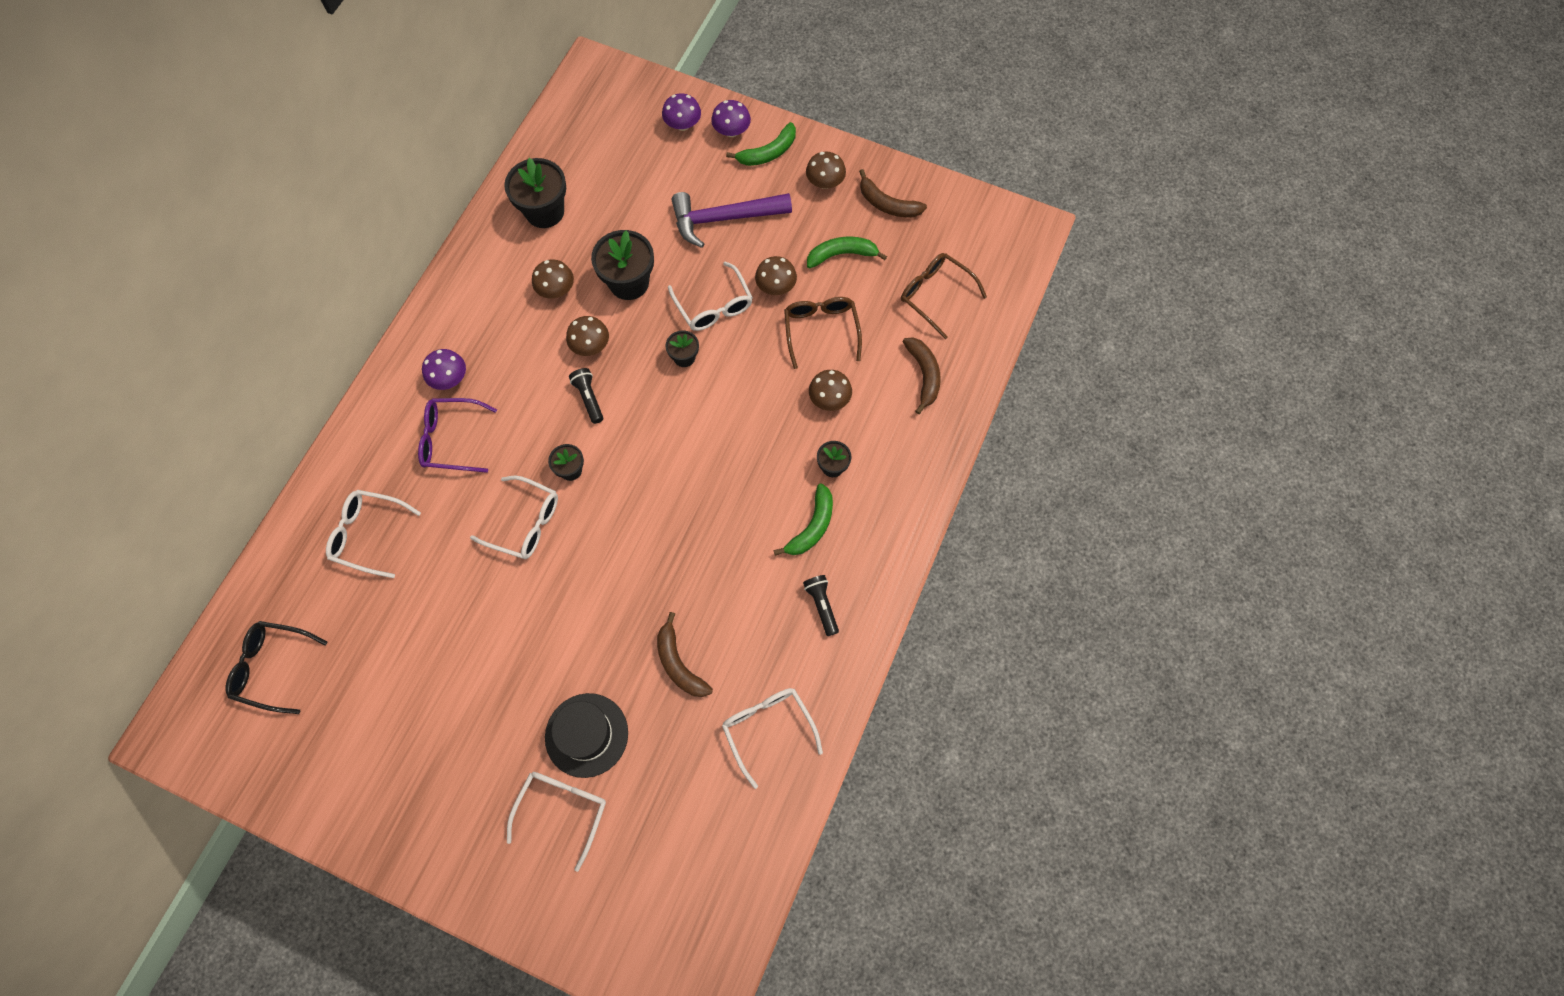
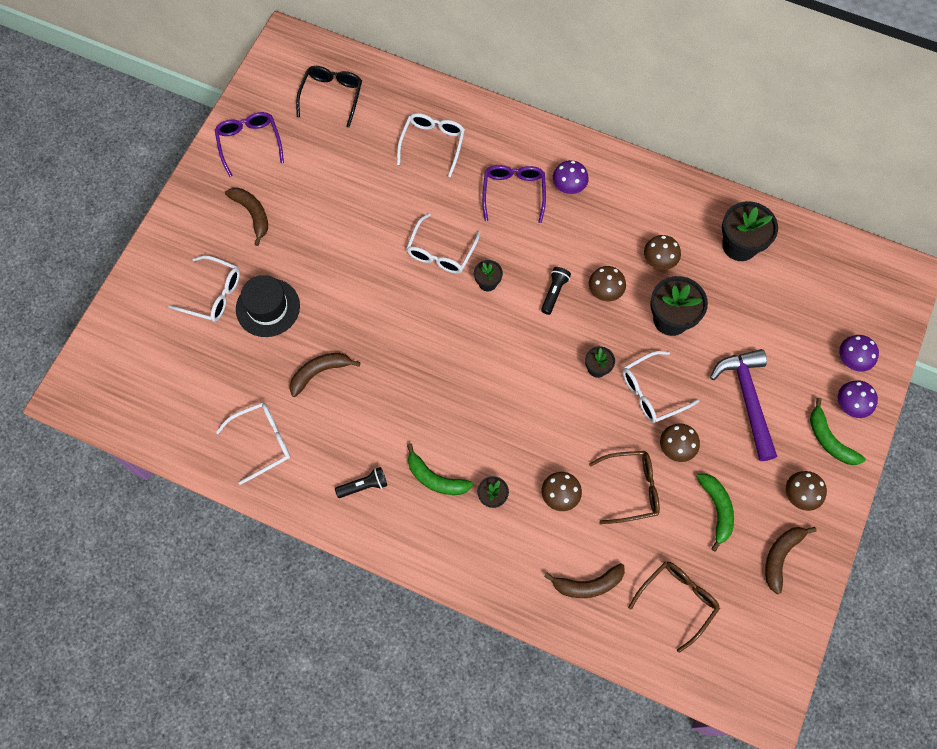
camera: 90 degrees right, 0 degrees up
(332, 778) = (249, 143): none -> purple glasses
(446, 766) = (252, 214): none -> brown banana
(589, 398) = (554, 292): black flashlight -> black flashlight turned 45 degrees counterclockwise

